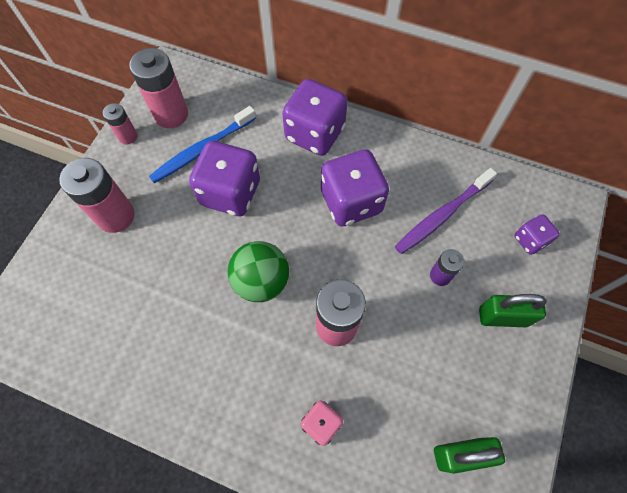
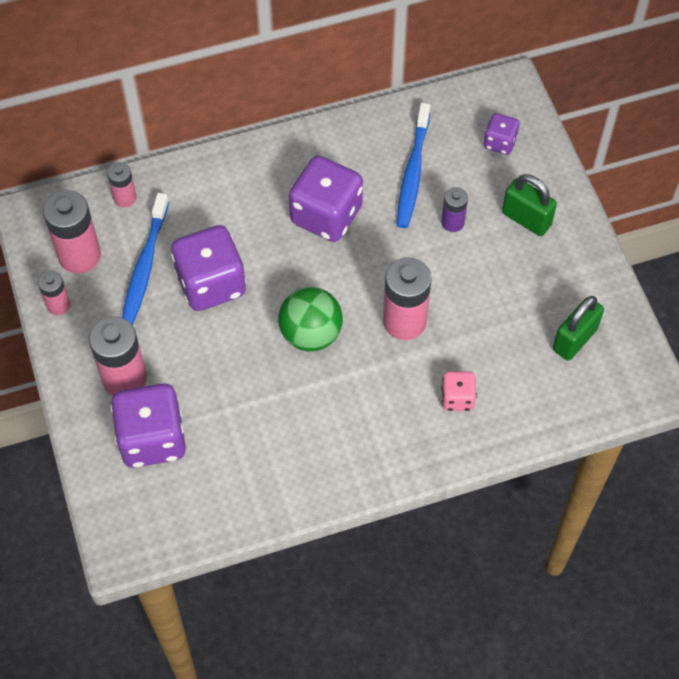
camera: 40 degrees left, 5 degrees down
(233, 97) = (125, 198): none -> pink battery
(314, 133) = (237, 178): purple dice -> purple dice (152, 439)
(442, 215) = (413, 172): purple toothbrush -> blue toothbrush
(502, 317) = (526, 219): green padlock -> green padlock turned 75 degrees clockwise

